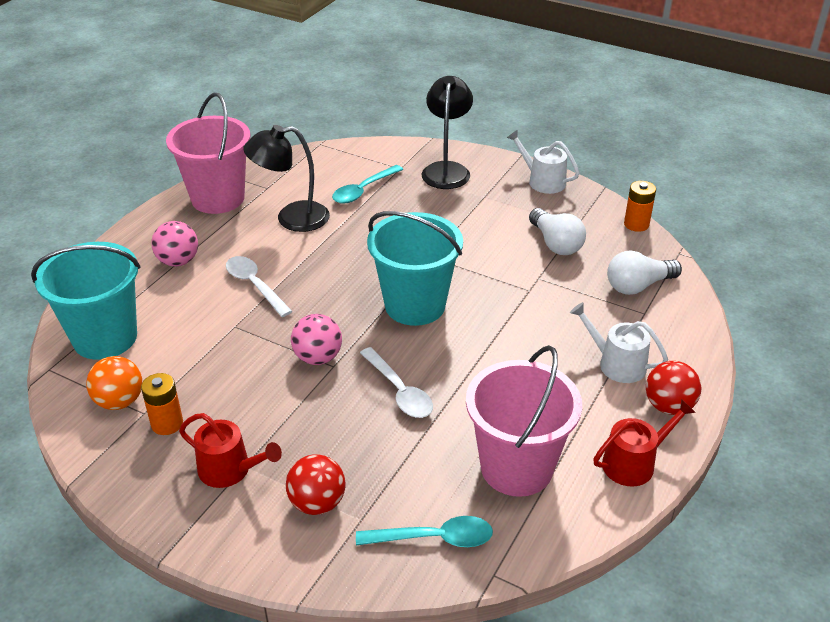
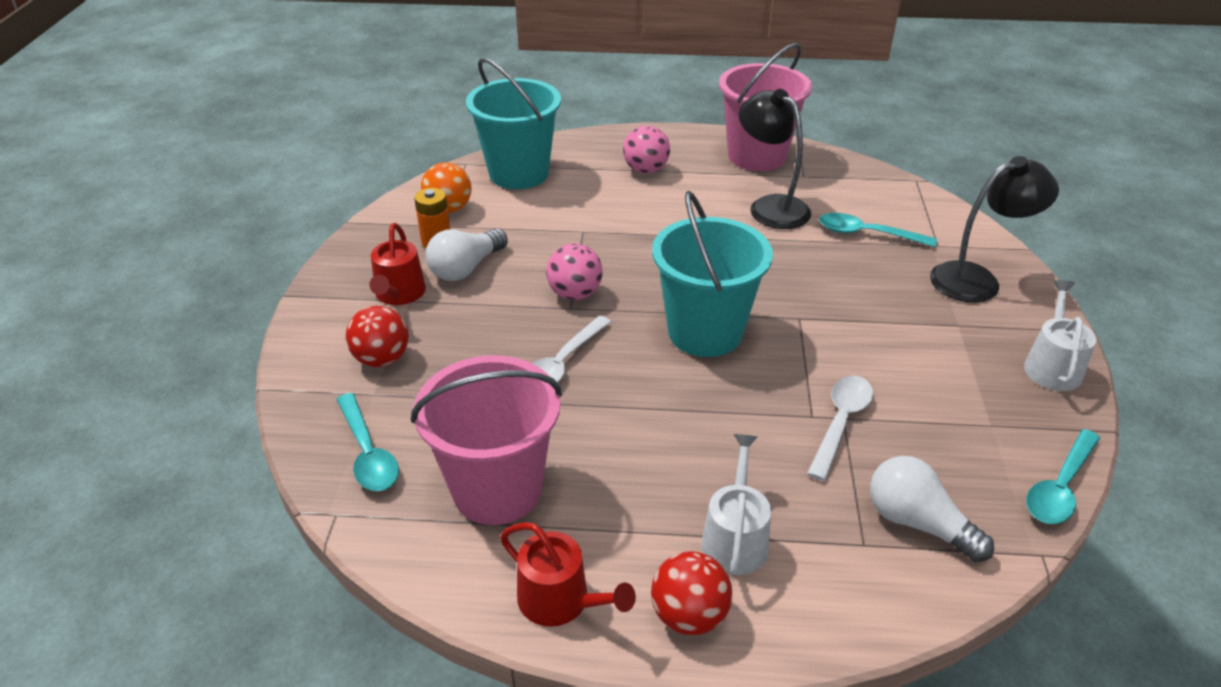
camera: 65 degrees right, 0 degrees up
(255, 285) = (648, 221): white spoon -> white spoon (840, 423)
(555, 243) = (928, 415): white light bulb -> white light bulb (466, 268)
(636, 224) = (1060, 487): orange battery -> turquoise spoon

